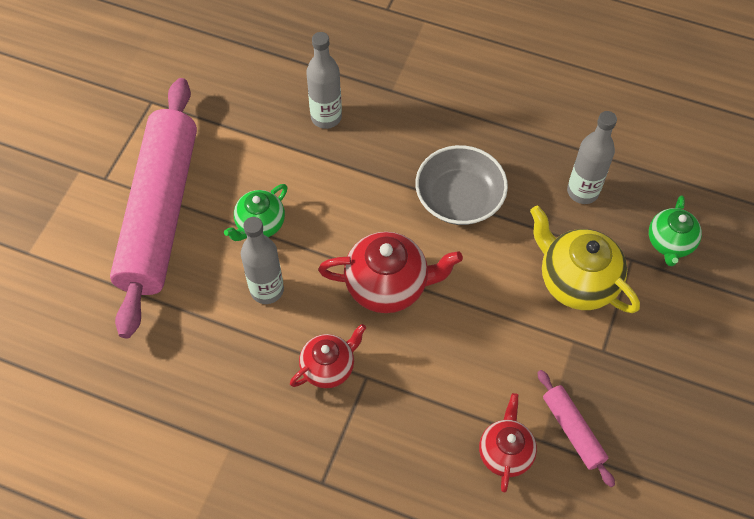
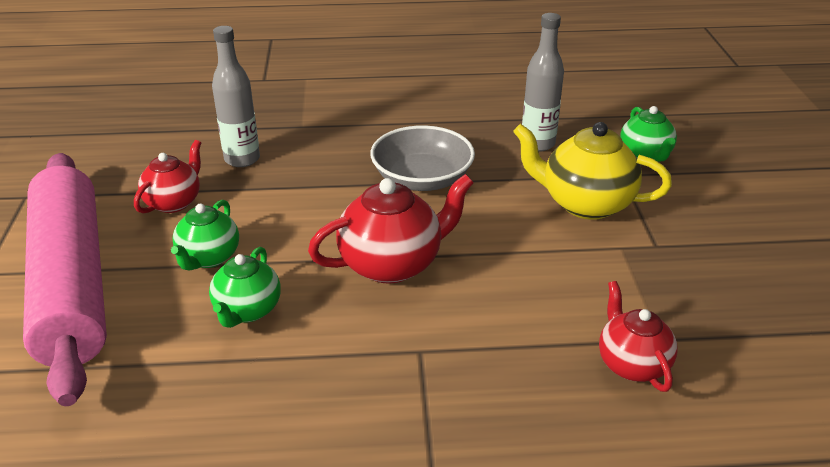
camera: 25 degrees left, 25 degrees down
(267, 290) = (247, 311): grey bottle -> green teapot
(329, 367) = (367, 357): red teapot -> red teapot (174, 202)
(573, 430) = (685, 318): pink rolling pin -> none

